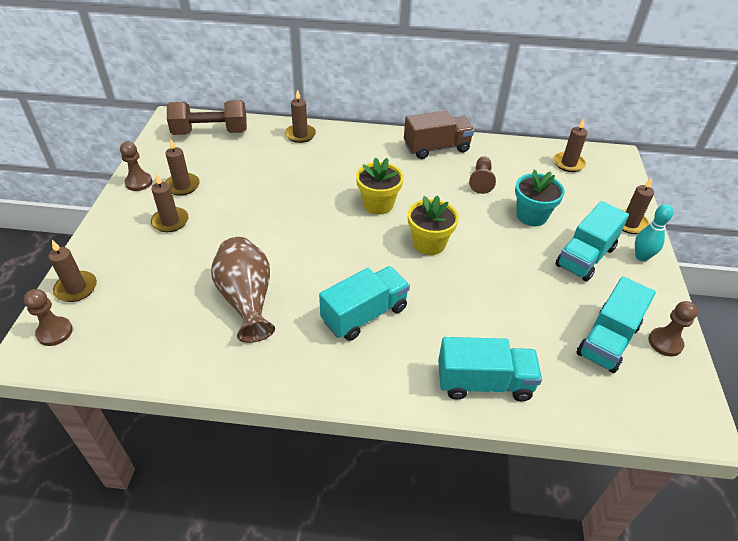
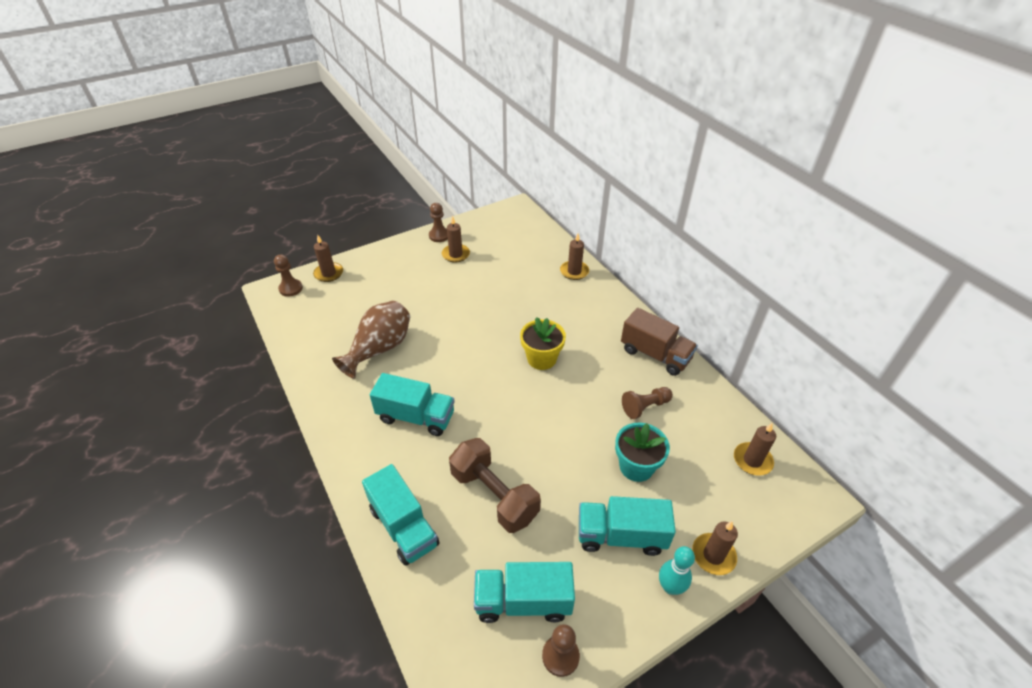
camera: 55 degrees right, 0 degrees up
(170, 221) = (417, 271): brown candle -> none
(210, 132) = (523, 231): brown dumbbell -> brown dumbbell (494, 495)
(429, 243) = (527, 413): yellow flower pot -> none

